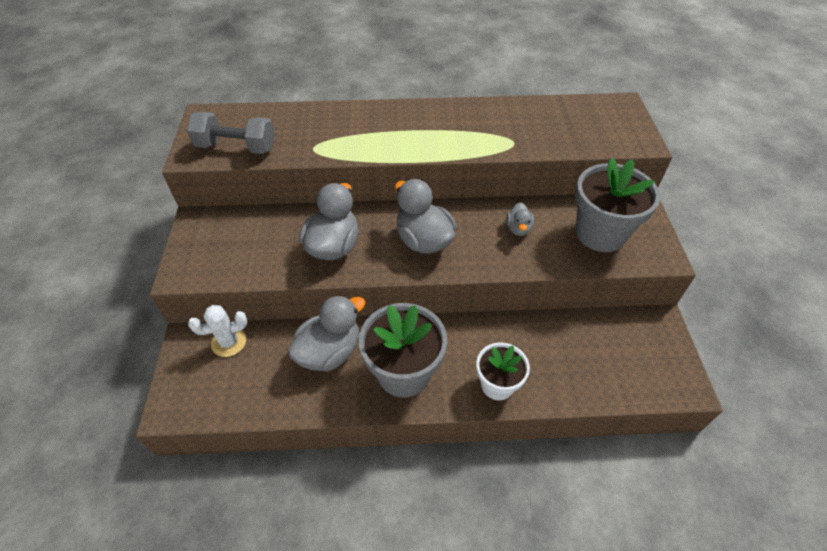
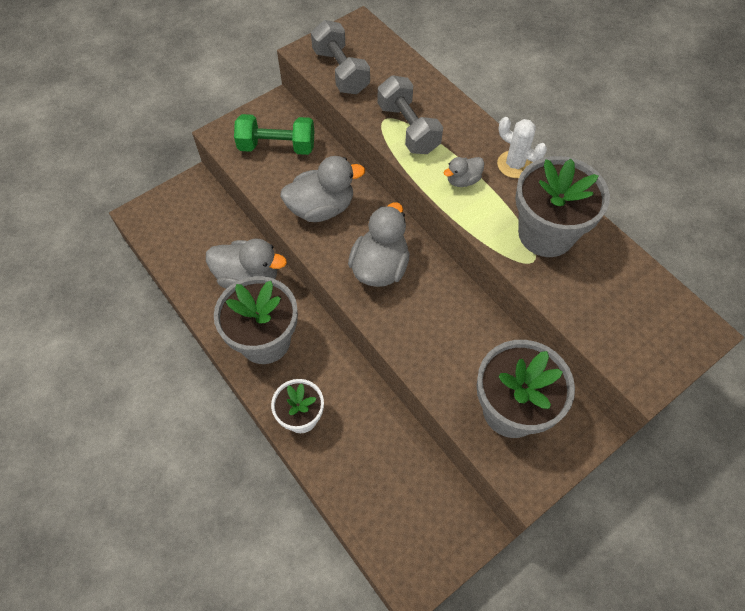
camera: 55 degrees right, 10 degrees up
(229, 342) = (211, 208): white cactus -> white cactus (514, 164)
(240, 242) = (277, 147): none -> green dumbbell
(337, 141) = (408, 128): none -> grey dumbbell
(497, 125) = (546, 233): none -> grey flower pot
(518, 229) = (457, 334): grey duck -> grey duck (463, 180)

